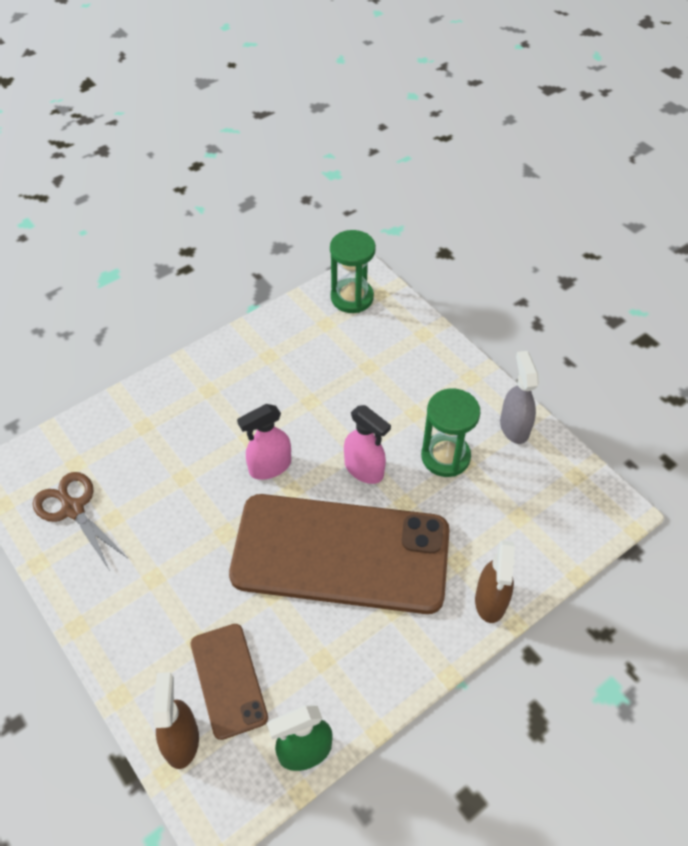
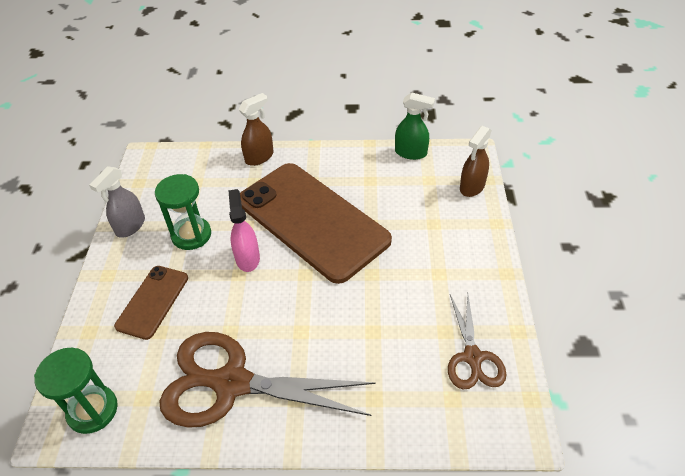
camera: 140 degrees left, 5 degrees down
(228, 680) = (428, 198): brown phone -> brown phone (153, 302)
(269, 368) = (231, 383): none -> brown scissors
(269, 466) = (305, 299): pink spray bottle -> none

